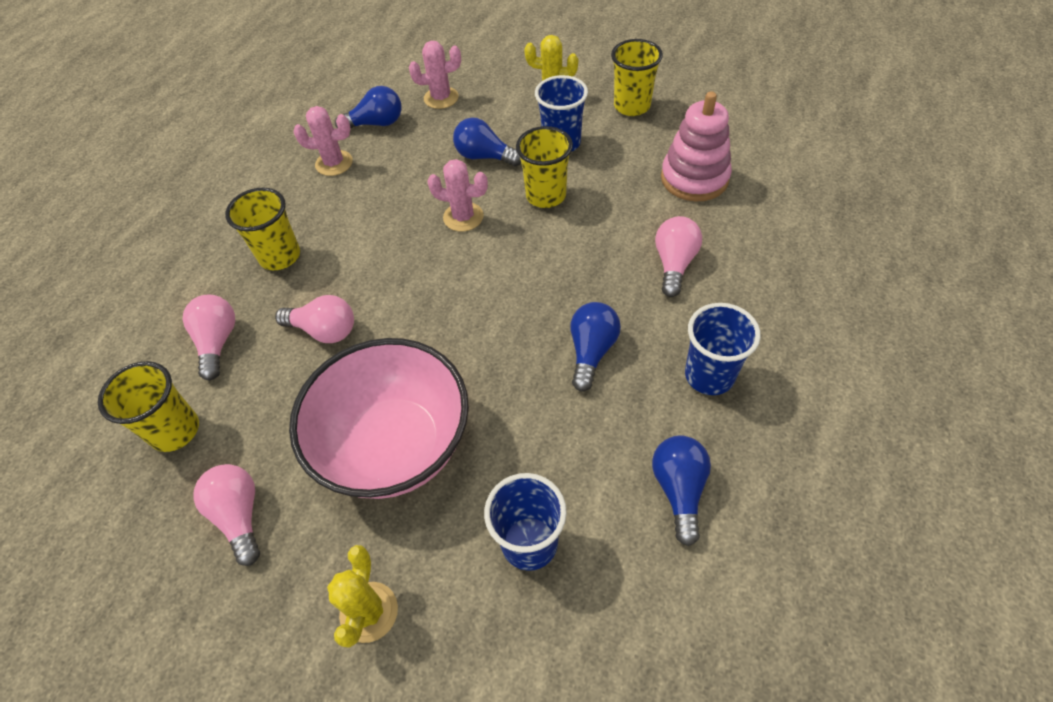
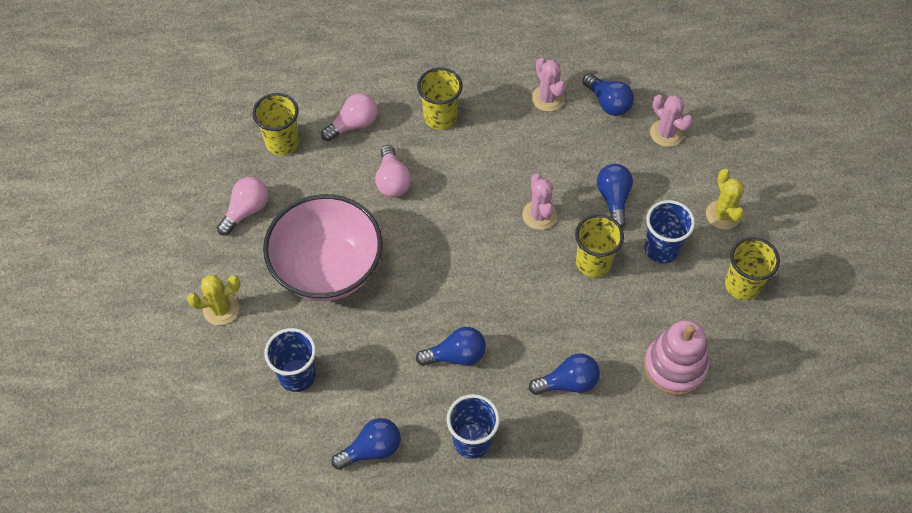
camera: 60 degrees right, 5 degrees up
(674, 264) = (568, 383): pink light bulb -> blue light bulb

